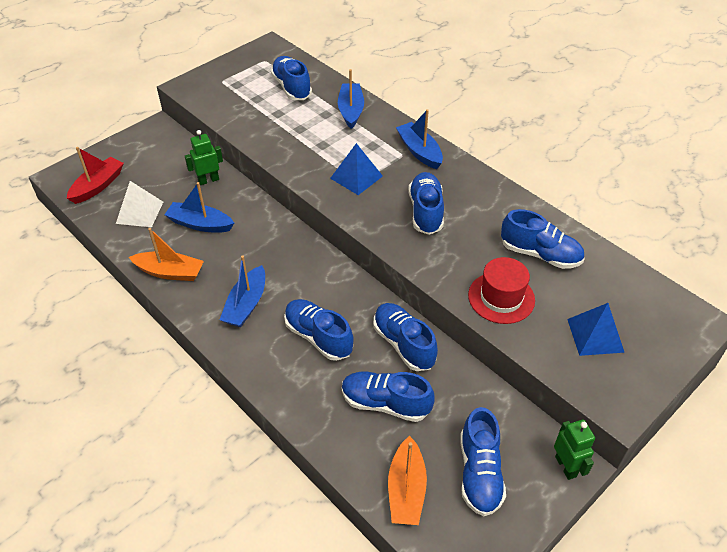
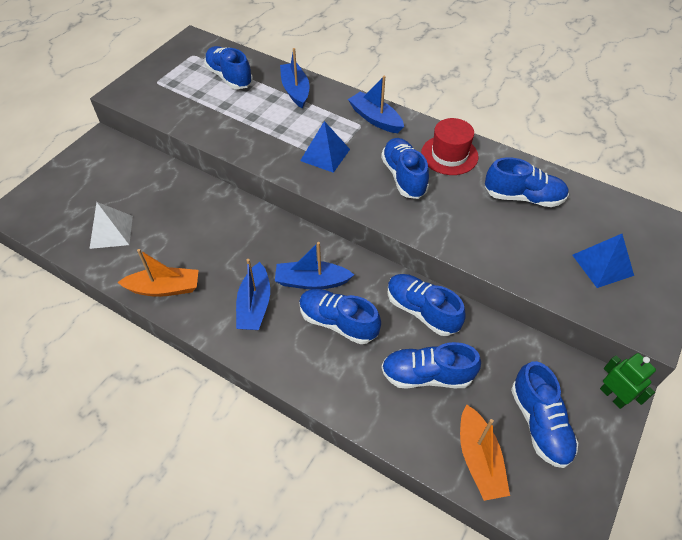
camera: 15 degrees left, 5 degrees up
(98, 186) = (57, 212): red boat -> none
(200, 224) = (179, 231): blue boat -> blue boat (311, 281)
(208, 180) = (172, 185): green robot -> none
(501, 297) = (505, 247): red hat -> red hat (449, 155)

